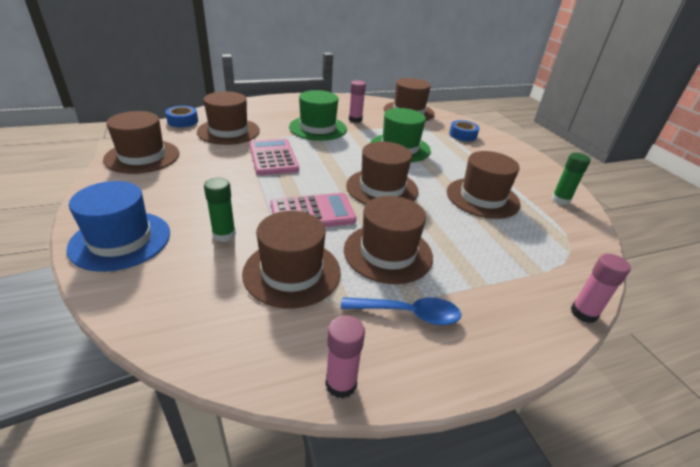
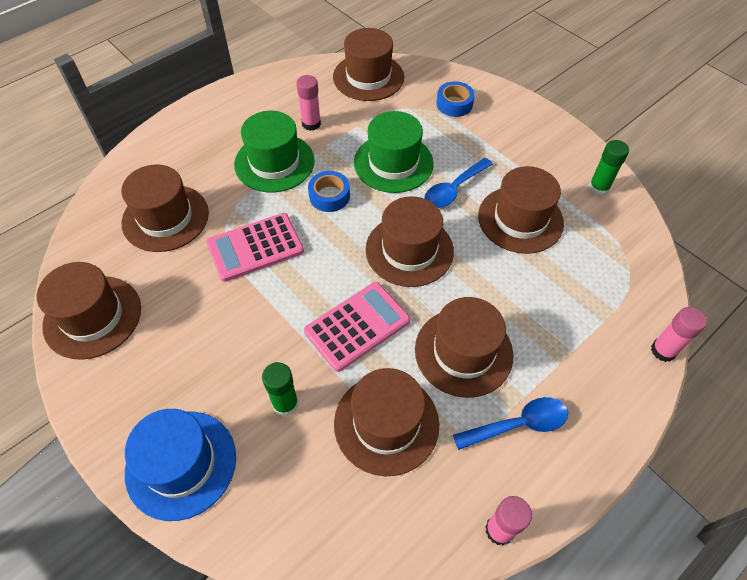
camera: 20 degrees left, 20 degrees up
(182, 121) = (89, 221): blue tape -> blue tape (329, 196)
(273, 157) = (255, 247): pink calculator -> pink calculator turned 75 degrees counterclockwise
(437, 170) = (453, 189): none -> blue spoon

